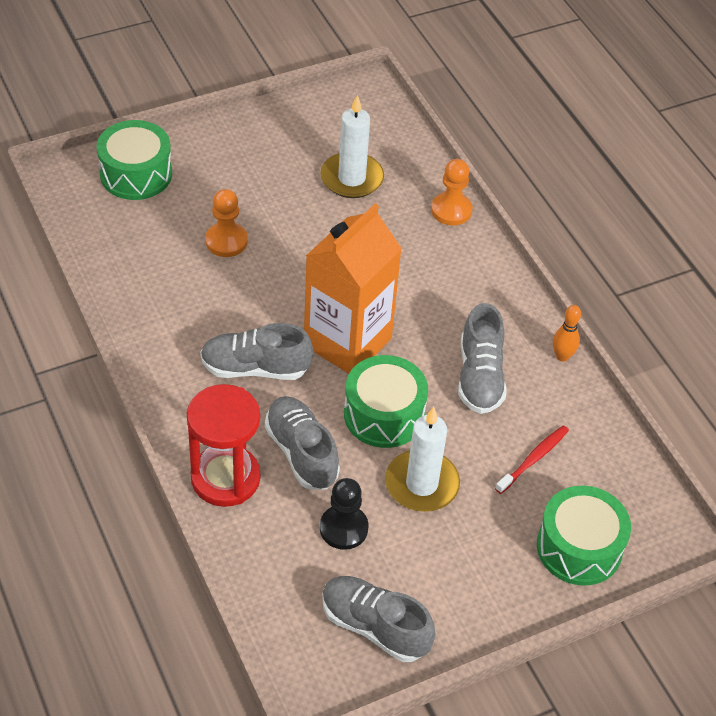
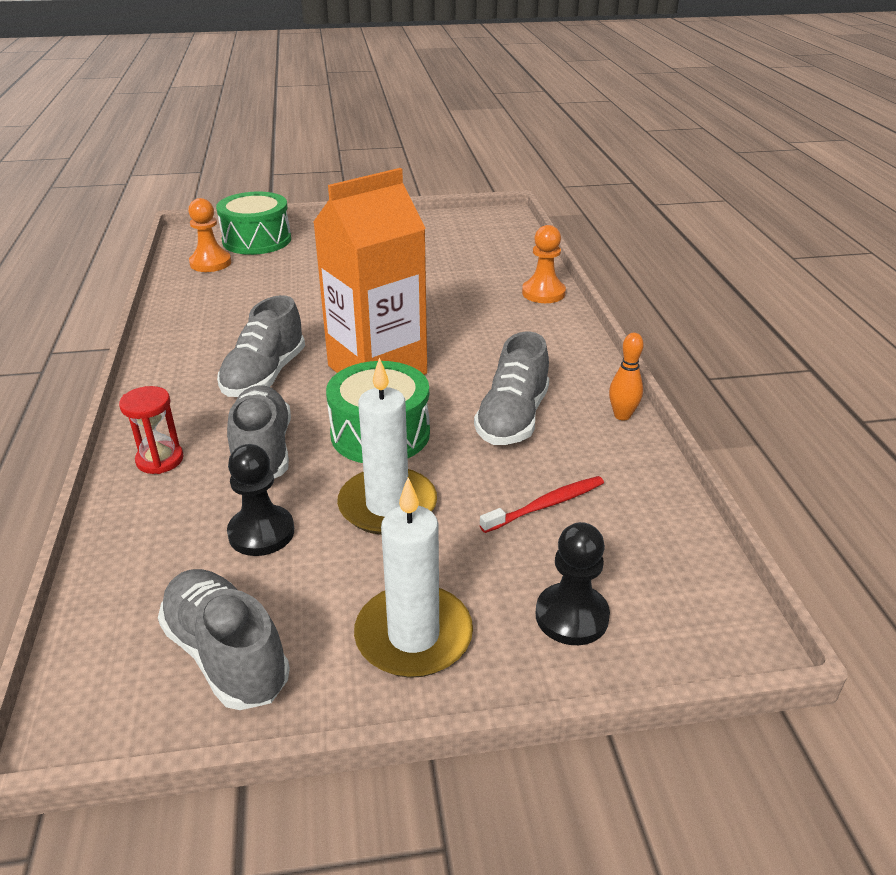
camera: 20 degrees right, 15 degrees down
(225, 478) = (160, 460): red hourglass -> red hourglass, size x0.54
(226, 241) = (305, 287): orange pawn -> orange pawn (210, 263)
(255, 368) = (264, 376): grey shoe -> grey shoe turned 90 degrees counterclockwise
(351, 178) = (454, 263): white candle -> white candle (413, 635)
(579, 547) = (571, 616): green drum -> black pawn

